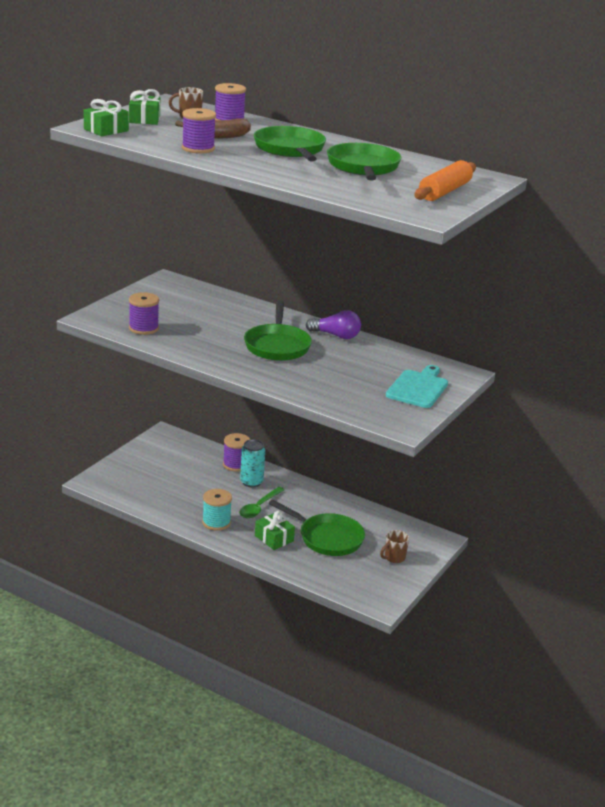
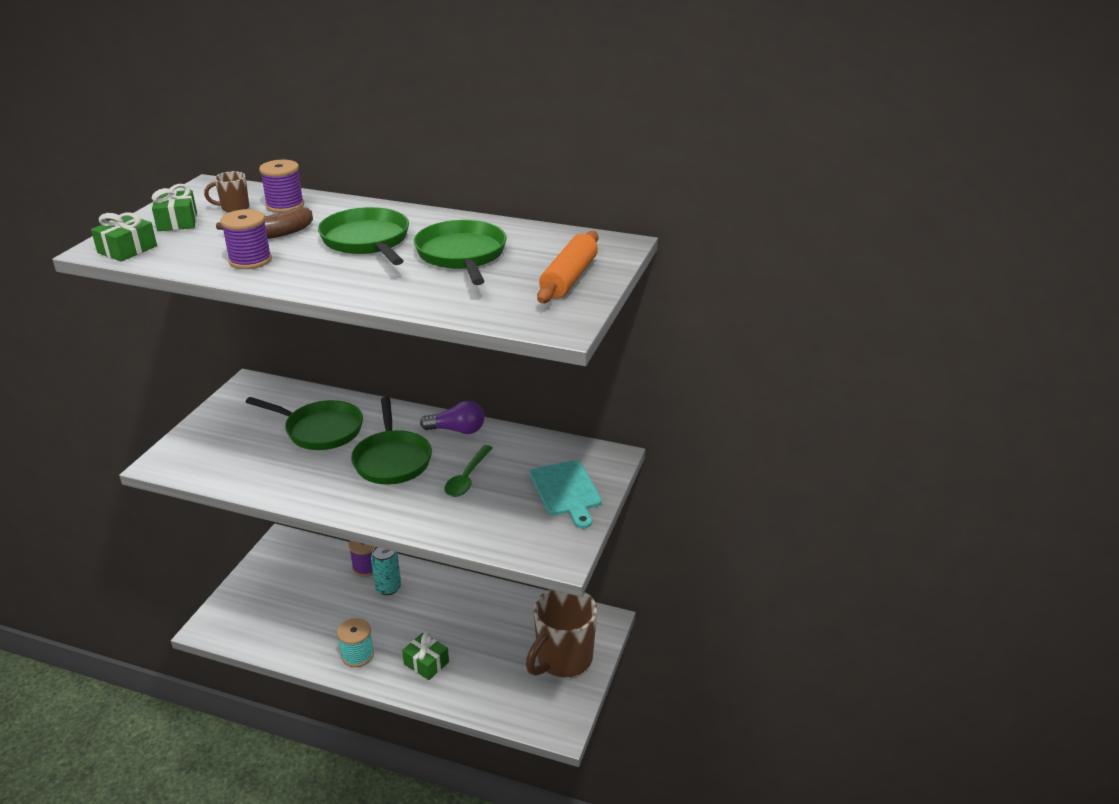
camera: 10 degrees left, 5 degrees up
(143, 328) = (229, 465): purple spool -> none
(259, 507) = (402, 621): green spoon -> green spoon (467, 478)
(327, 538) = (485, 648): green pan -> green pan (320, 430)
(394, 558) = (563, 659): brown mug -> brown mug, size x2.41
(418, 388) = (566, 491): turquoise cutting board -> turquoise cutting board turned 150 degrees clockwise

